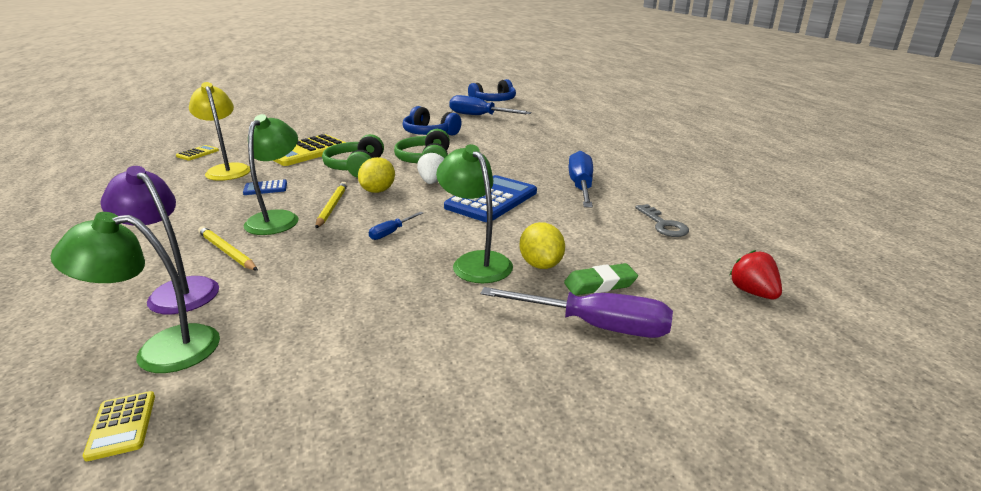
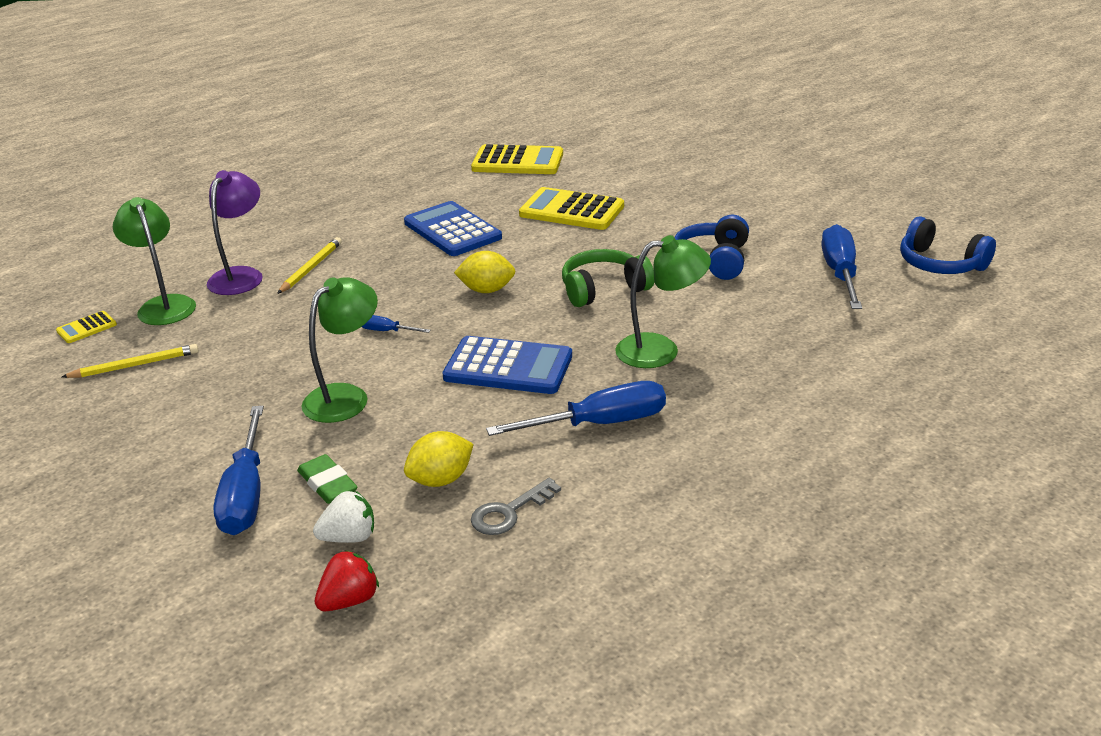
camera: 70 degrees right, 5 degrees up
(197, 153) = (517, 162): yellow calculator -> yellow calculator, size x2.13
(227, 169) = (486, 193): yellow lamp -> none
(265, 188) = (452, 230): blue calculator -> blue calculator, size x2.13
(278, 218) = (387, 264): green lamp -> green lamp (660, 350)
(332, 207) = (429, 280): yellow pencil -> yellow pencil (135, 365)
(356, 167) = (545, 255): green headphones -> none
(432, 182) = (536, 314): white strawberry -> white strawberry (349, 537)
(541, 264) = (356, 437): yellow lemon -> yellow lemon (441, 480)
(596, 326) = (246, 494): purple screwdriver -> blue screwdriver

